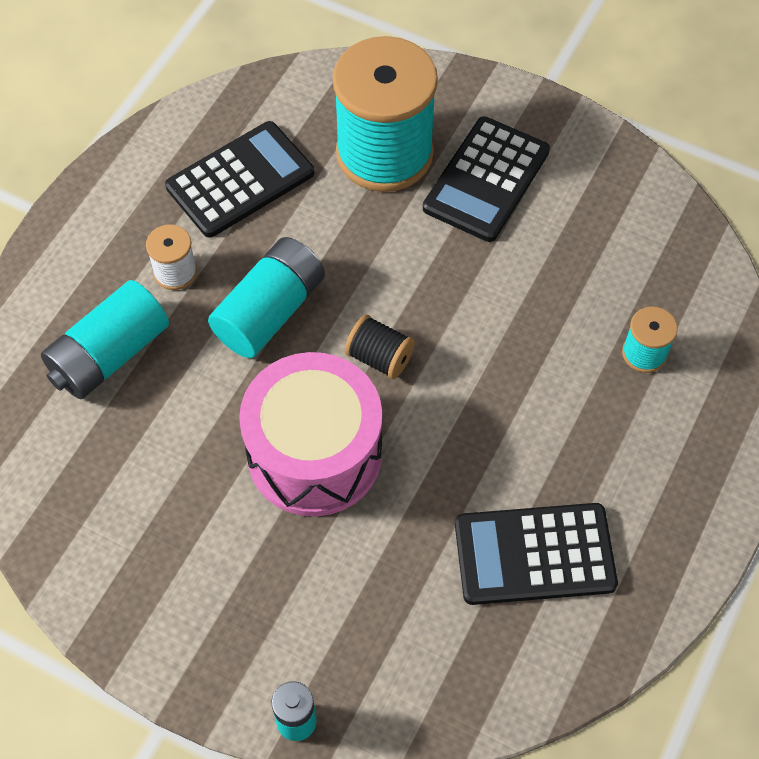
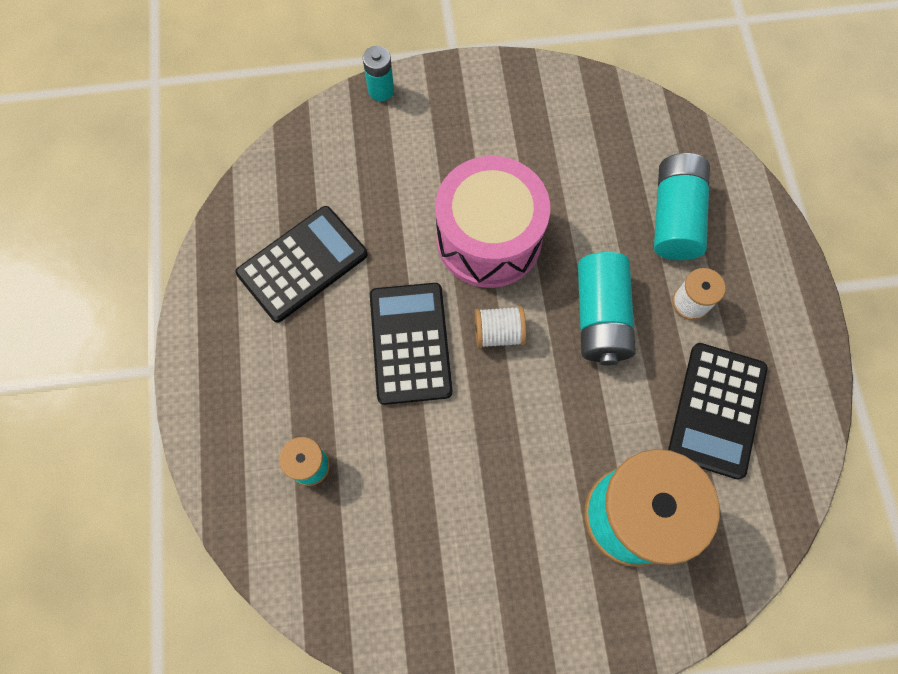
camera: 145 degrees right, 10 degrees up
(379, 358) = (498, 333): black spool -> white spool
(486, 180) = (532, 548): black calculator -> black calculator (410, 343)

